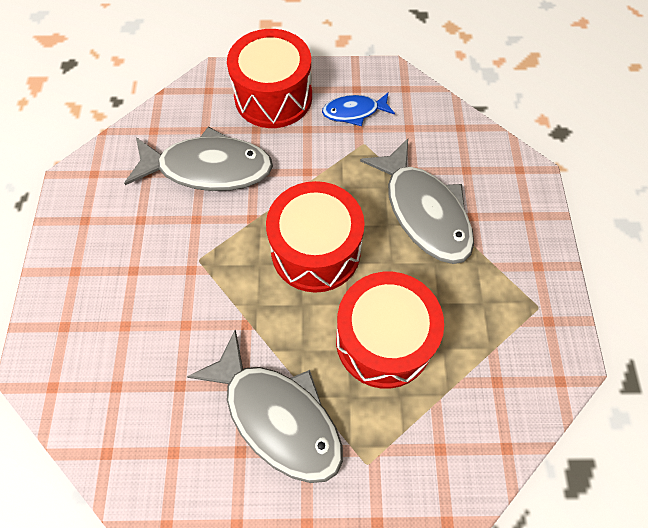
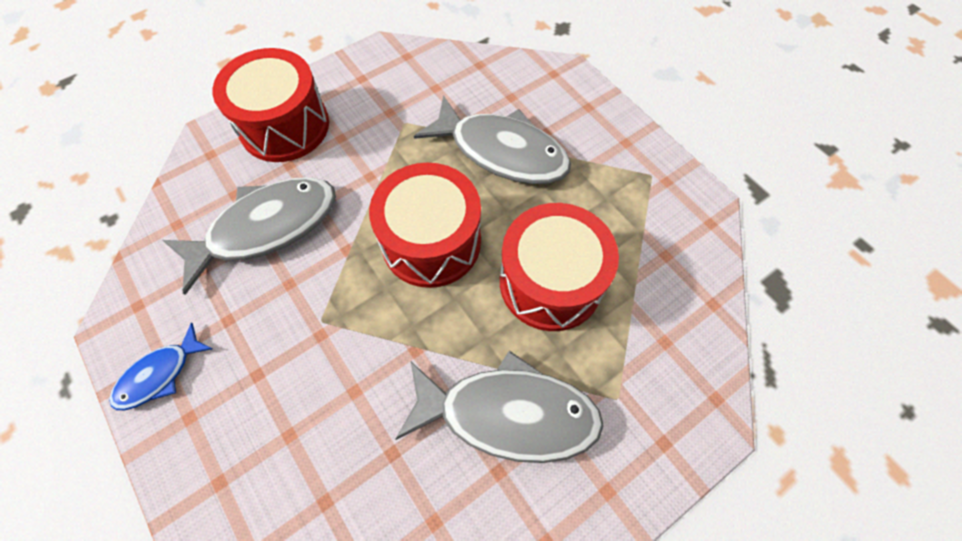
camera: 35 degrees left, 0 degrees up
(354, 112) = (375, 99): blue fish -> blue fish (160, 374)

